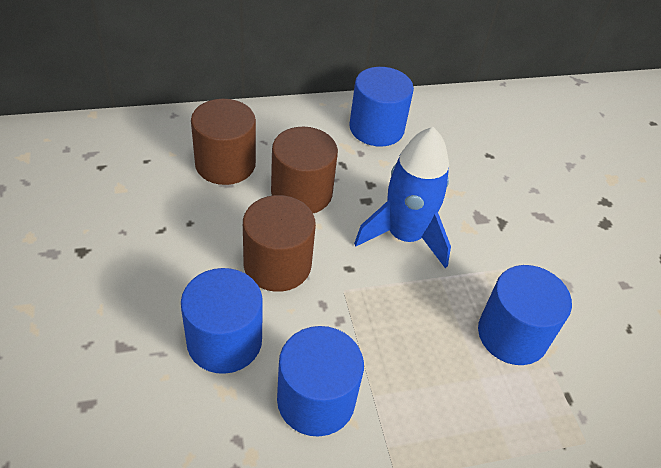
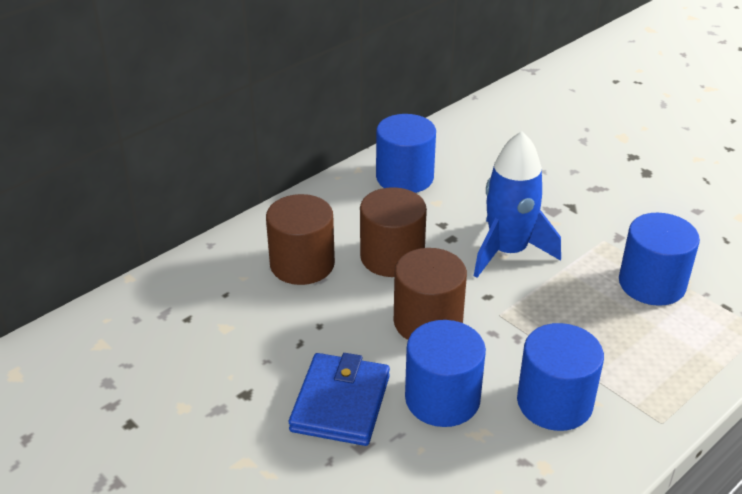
camera: 25 degrees left, 10 degrees down
(142, 299) = (340, 403): none -> blue wallet

